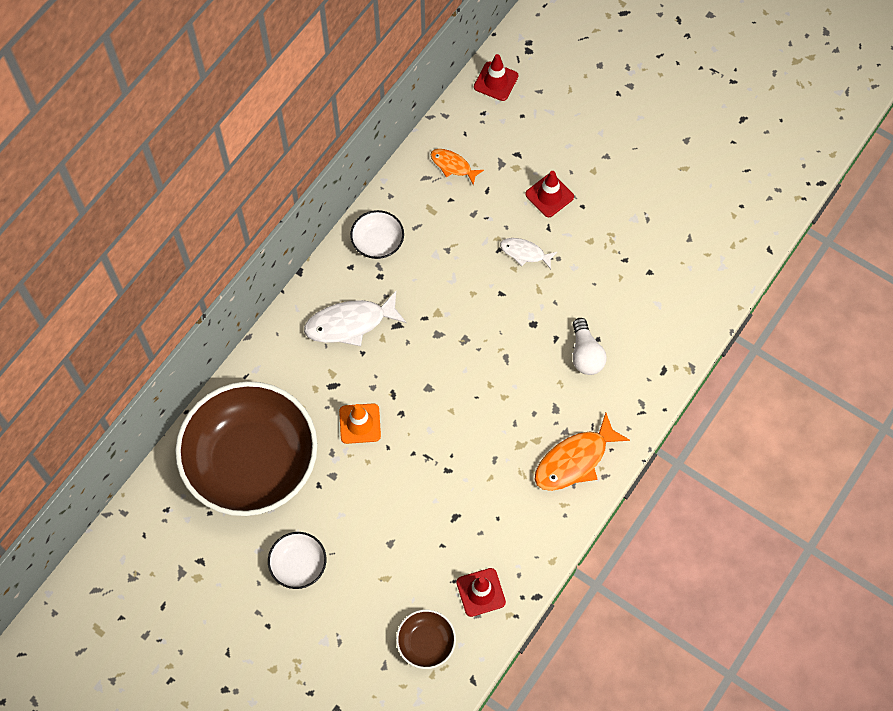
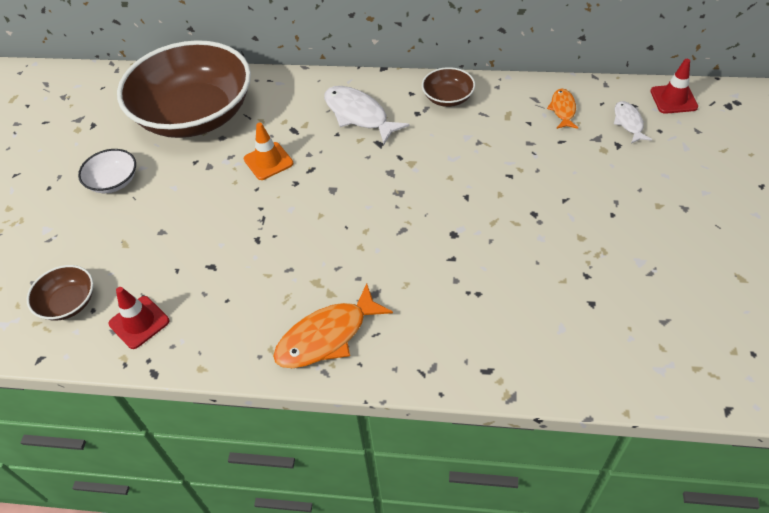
camera: 65 degrees right, 15 degrees down
(377, 242) = (448, 98): white bowl -> brown bowl
(525, 253) = (522, 194): white fish -> white fish (628, 123)
(549, 195) = (599, 185): red traffic cone -> none
(575, 460) = (327, 336): orange fish -> orange fish turned 60 degrees counterclockwise
(585, 354) = (453, 291): white light bulb -> none

